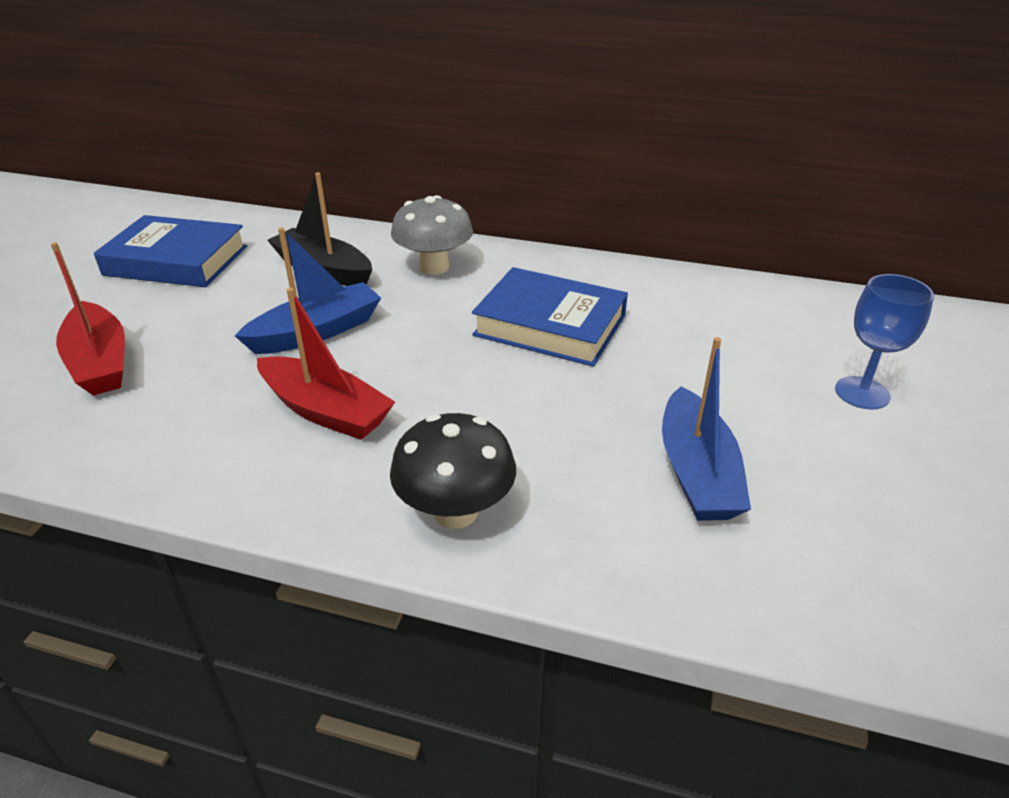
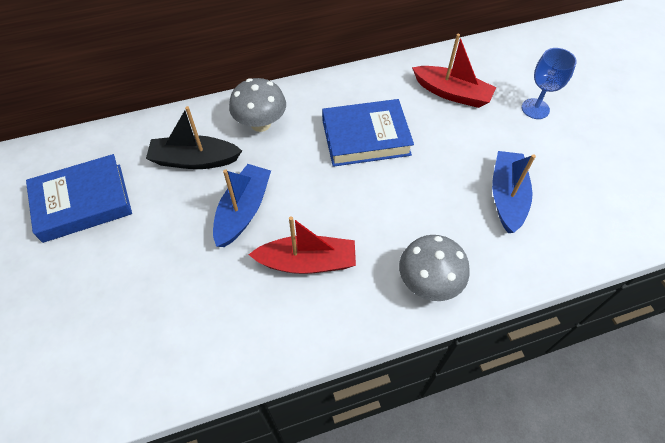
camera: 35 degrees left, 20 degrees up
(100, 362) = (133, 308): red boat -> red boat (452, 93)
(455, 511) = (428, 282): black mushroom -> grey mushroom
(697, 472) = (506, 196): blue boat -> blue boat turned 135 degrees counterclockwise

